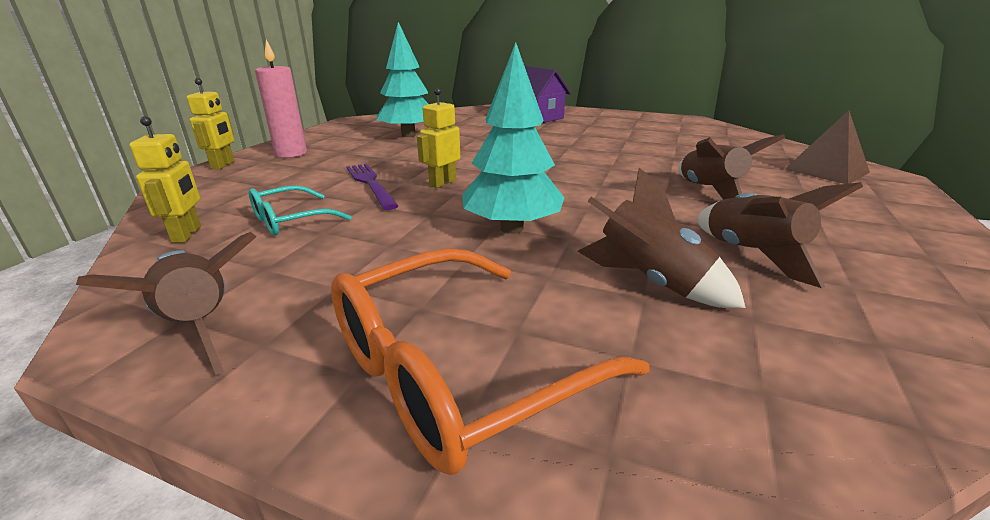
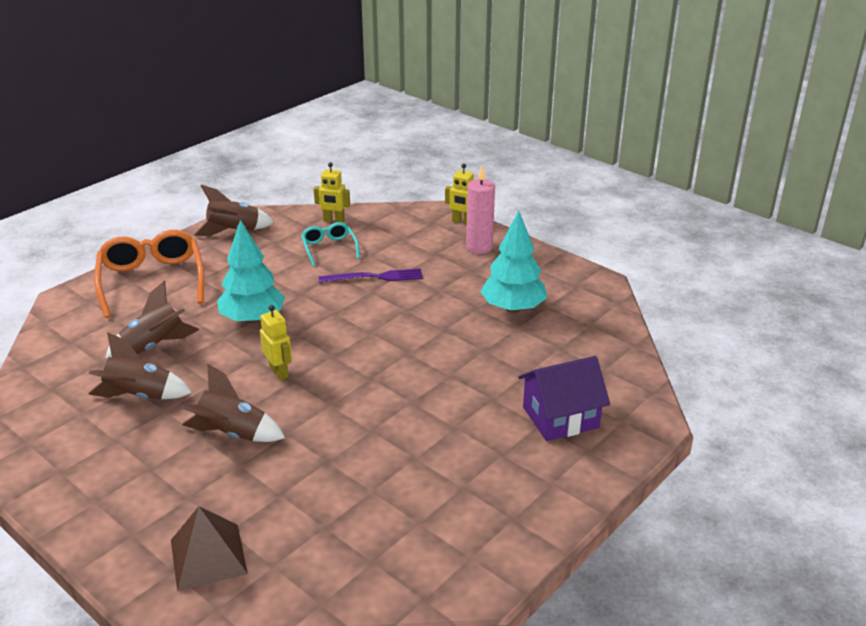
camera: 110 degrees right, 5 degrees up
(442, 183) = (354, 307): yellow robot -> yellow robot (279, 372)

